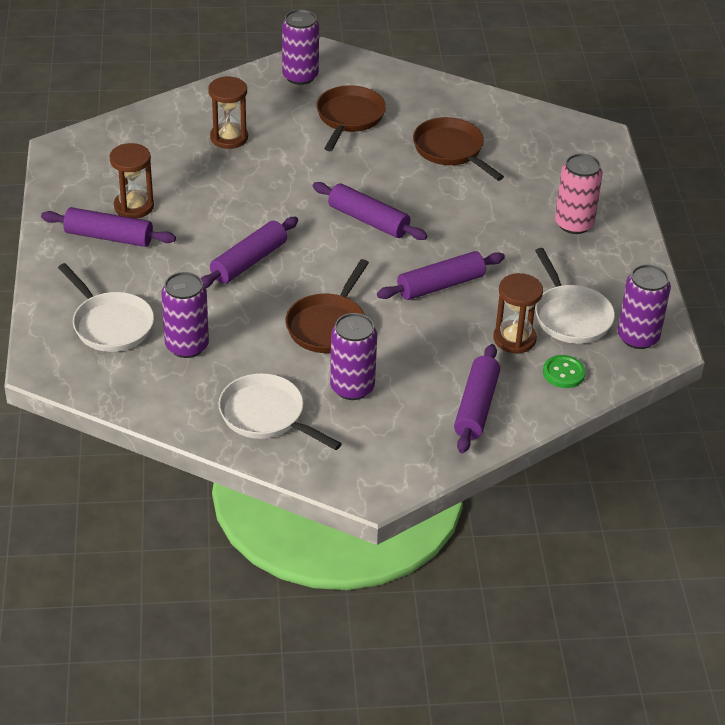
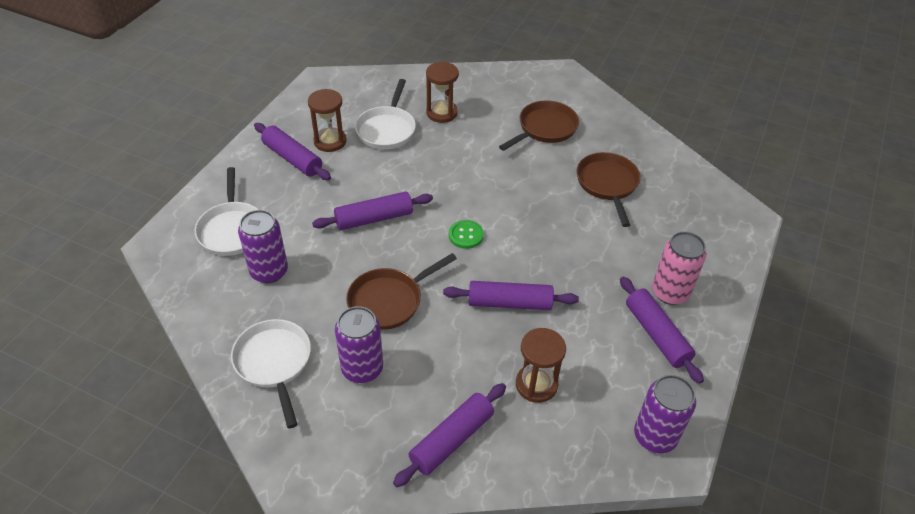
camera: 30 degrees right, 5 degrees up
(300, 76) = (532, 84): purple can -> none
(368, 220) = (494, 220): purple rolling pin -> purple rolling pin (656, 335)
(563, 373) = (557, 442): green button -> green button (466, 235)
(570, 316) = (604, 384): white pan -> white pan (387, 129)

